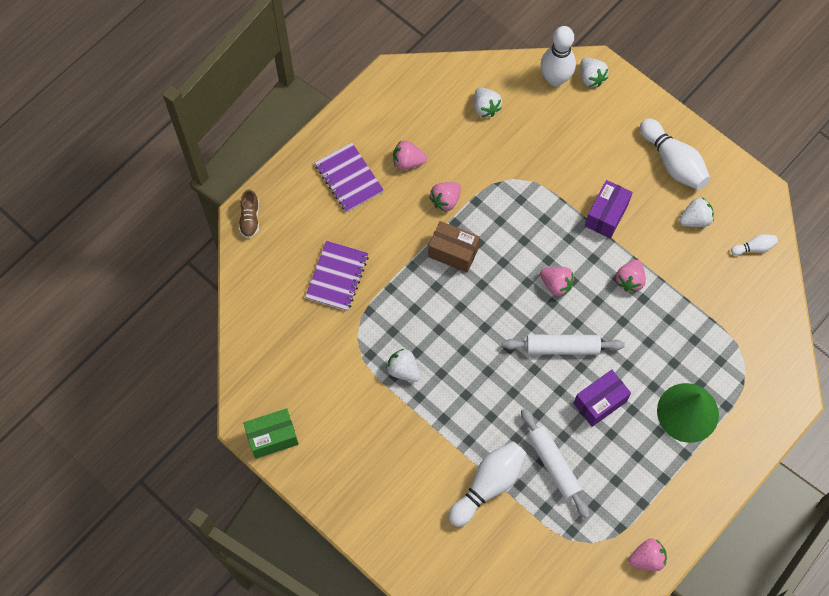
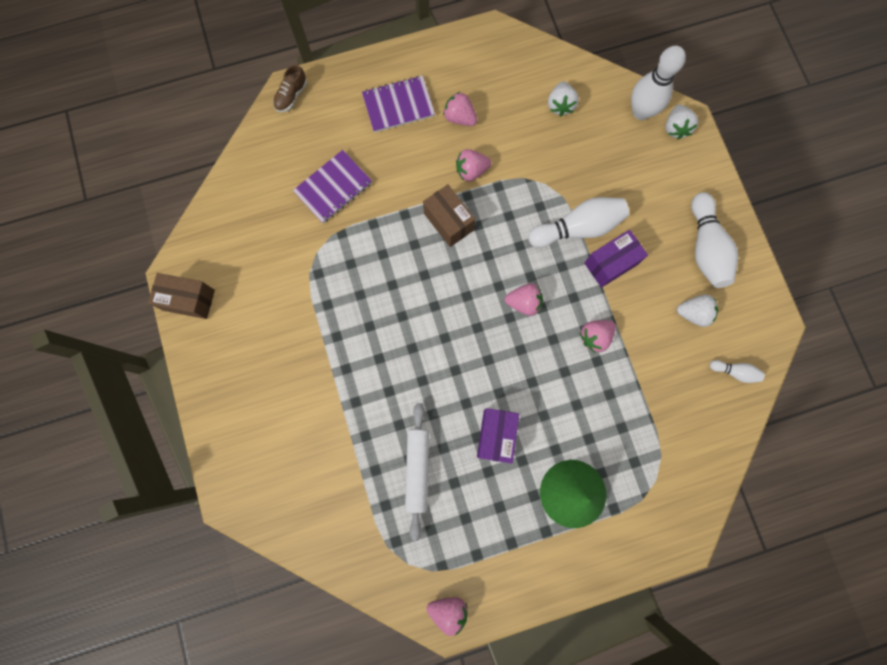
camera: 30 degrees right, 10 degrees up
(272, 437) = (189, 300): green box -> brown box
(349, 178) = (398, 105): purple notebook -> purple notebook turned 75 degrees clockwise
(403, 370) = (338, 304): white strawberry -> none
(488, 485) = (347, 453): white bowling pin -> white bowling pin (578, 228)
(556, 284) = (524, 303): pink strawberry -> pink strawberry turned 60 degrees counterclockwise
(562, 347) = (493, 364): white rolling pin -> none
(599, 402) = (496, 436): purple box -> purple box turned 75 degrees counterclockwise

